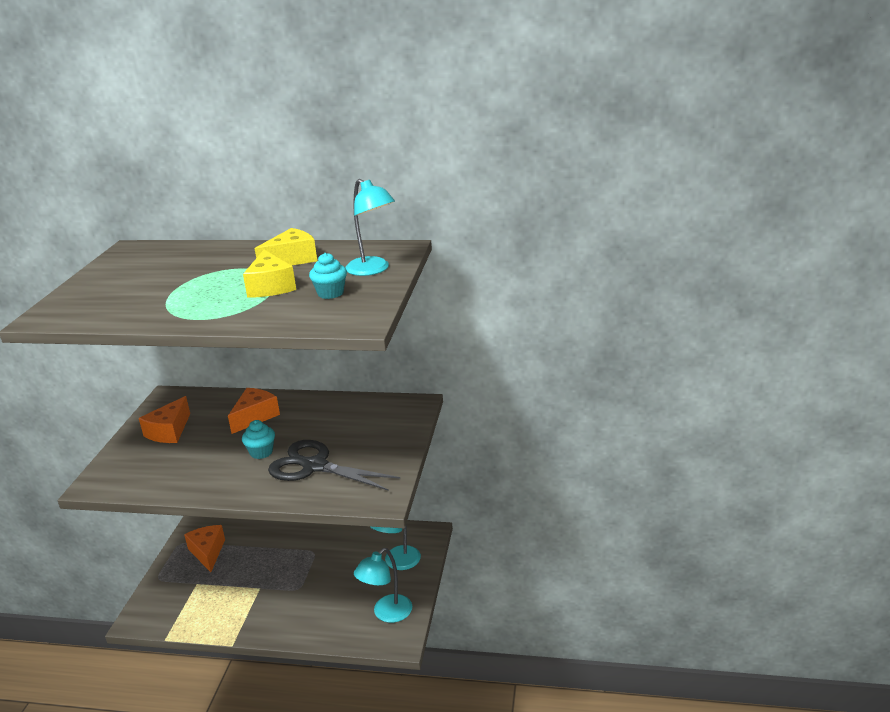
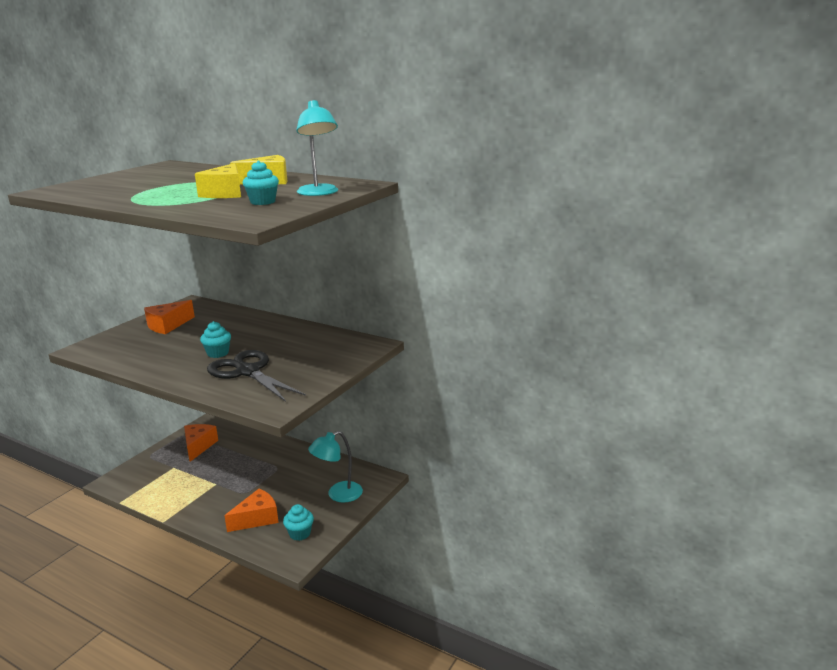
camera: 20 degrees right, 5 degrees down
(255, 417) = (238, 328): orange cheese -> orange cheese (257, 518)
(387, 614) = (300, 534): turquoise lamp -> turquoise cupcake

